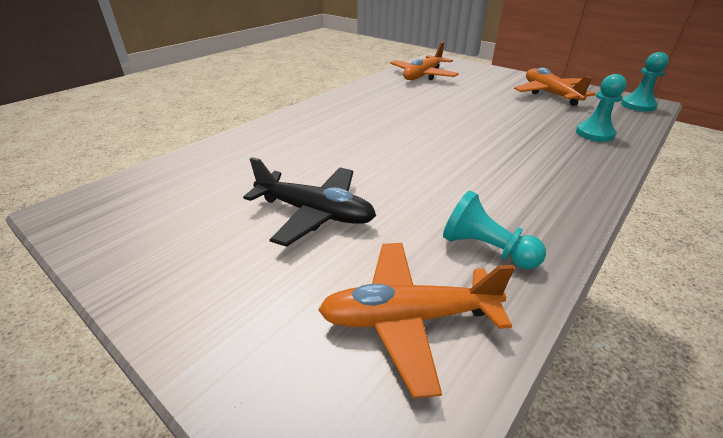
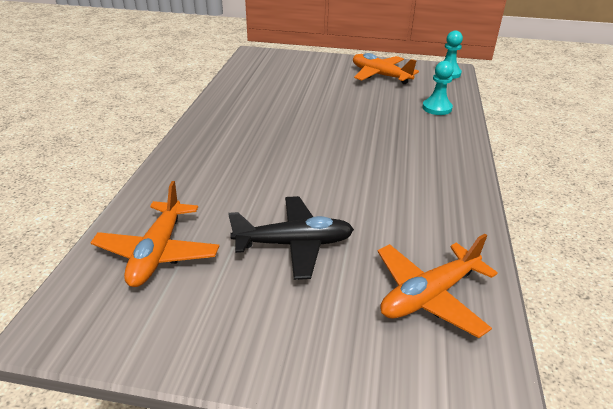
camera: 30 degrees left, 0 degrees up
(423, 75) = (259, 77): orange plane -> orange plane (158, 252)
(486, 249) = (436, 228): turquoise pawn -> none

